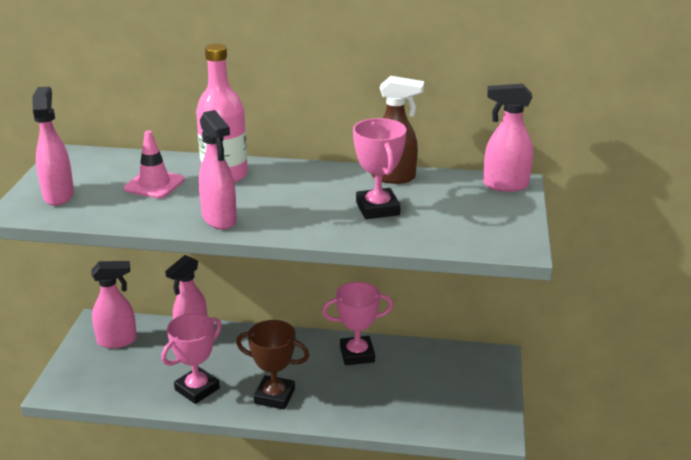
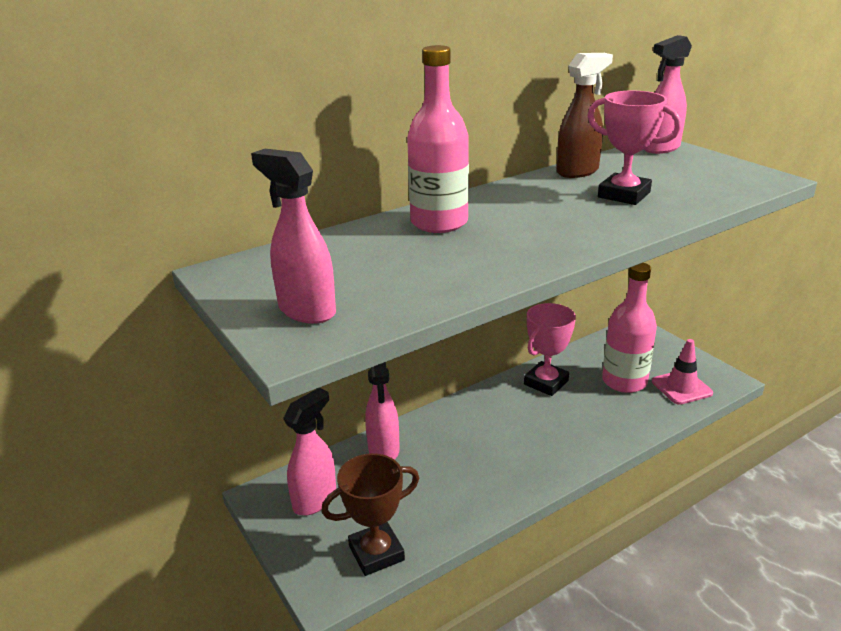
camera: 40 degrees left, 0 degrees up
(154, 184) = (390, 257): pink traffic cone -> pink traffic cone (681, 387)
(197, 389) = (468, 492): pink trophy -> none
(219, 219) = (527, 256): pink spray bottle -> none
(274, 396) = (542, 454): brown trophy -> brown trophy (376, 553)
(414, 386) = (624, 381): none -> pink bottle

